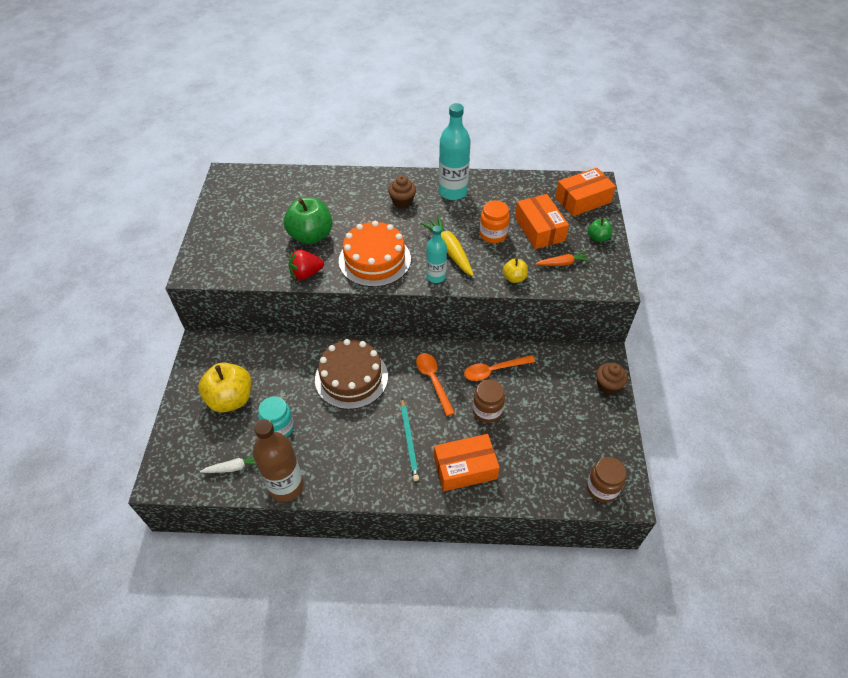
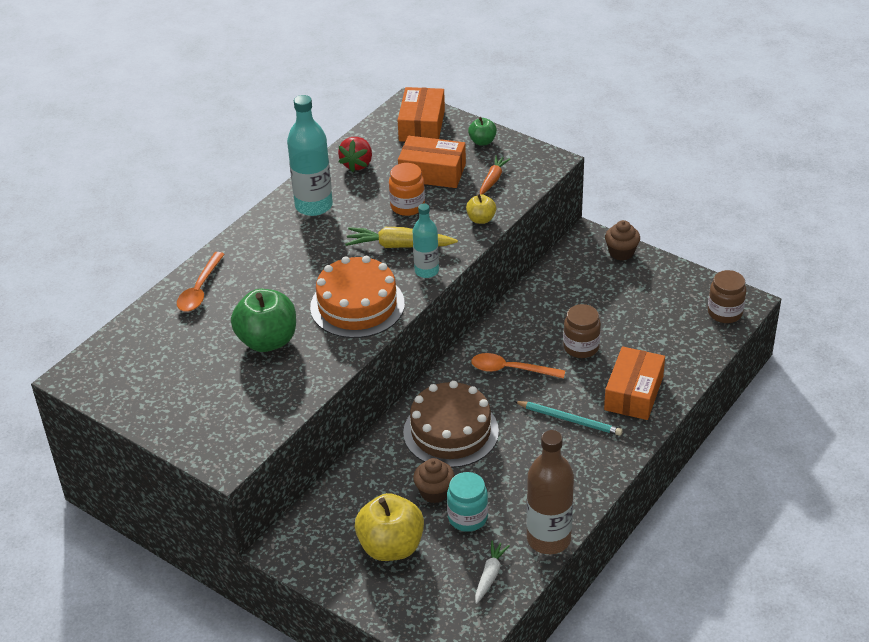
camera: 55 degrees left, 10 degrees down
(306, 273) = (325, 366): red strawberry -> red strawberry (357, 164)
(402, 202) = (288, 249): brown cupcake -> brown cupcake (434, 492)
(494, 370) = (537, 320): orange spoon -> orange spoon (199, 289)

